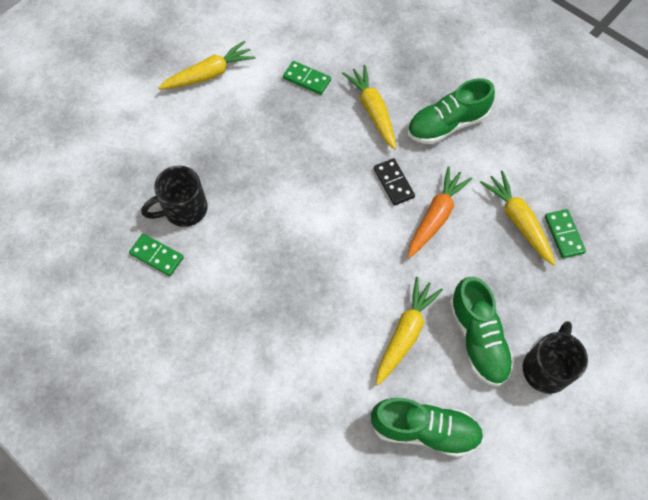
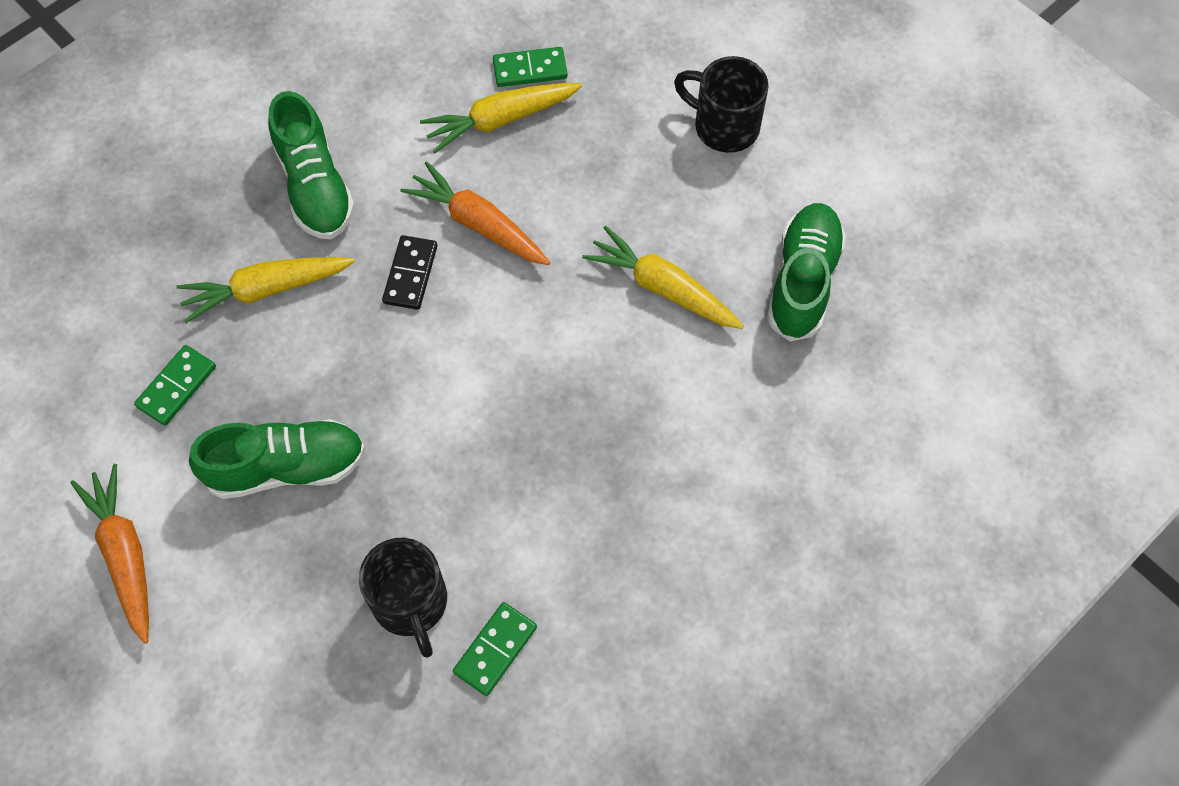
camera: 85 degrees left, 0 degrees up
(209, 74) = (125, 555): yellow carrot -> orange carrot
(393, 183) = (410, 274): black domino -> black domino turned 60 degrees counterclockwise
(477, 338) = (677, 199): green shoe -> green shoe (287, 467)

